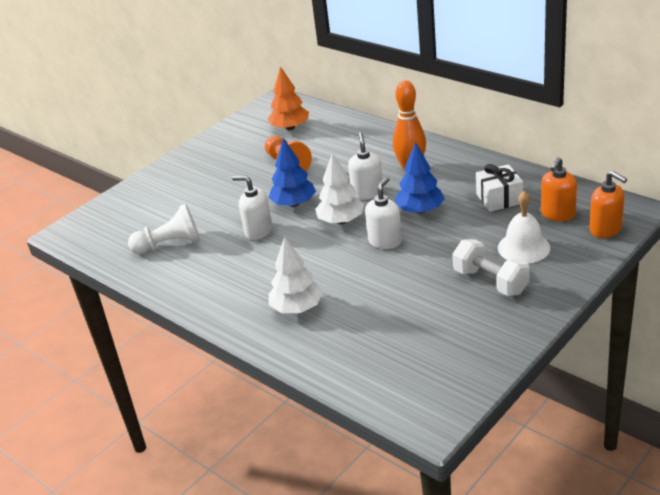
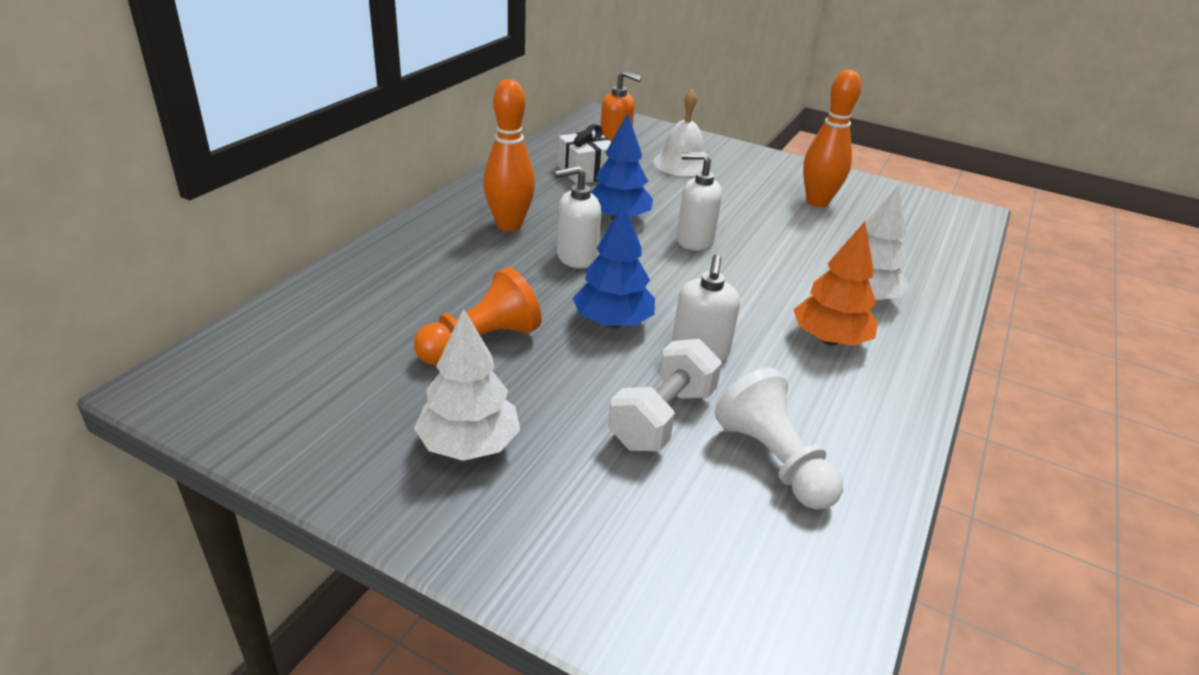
camera: 110 degrees left, 0 degrees up
(290, 128) = (325, 353): orange tree -> orange tree (829, 340)
(341, 221) = (653, 275): white tree -> white tree (469, 445)
(450, 317) = (817, 202): none -> orange bowling pin
(490, 281) = (748, 181): white dumbbell -> white dumbbell (662, 418)
(605, 229) = (639, 128): orange soap dispenser -> none

